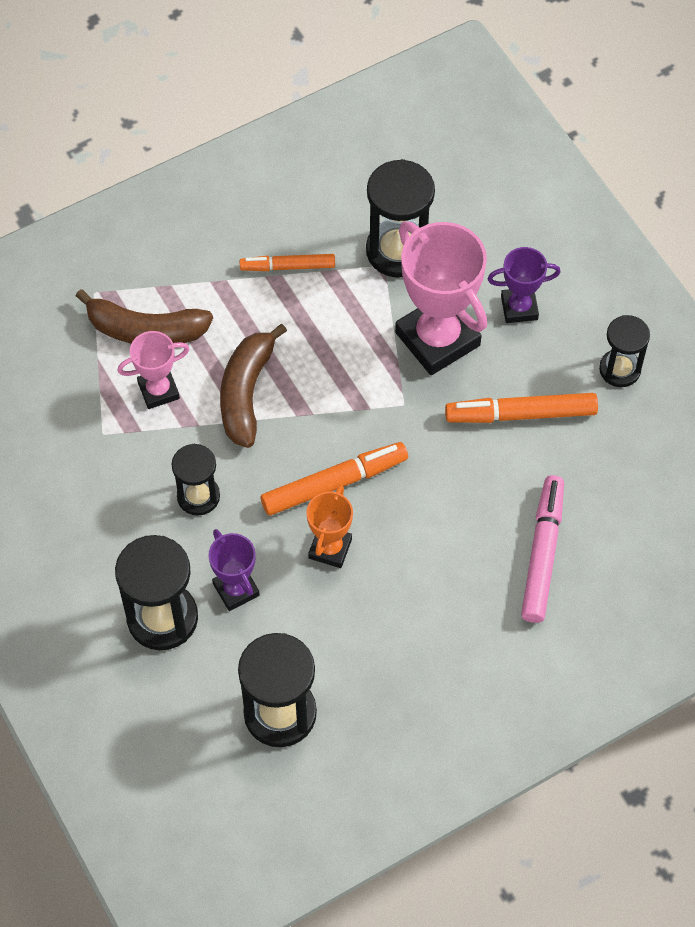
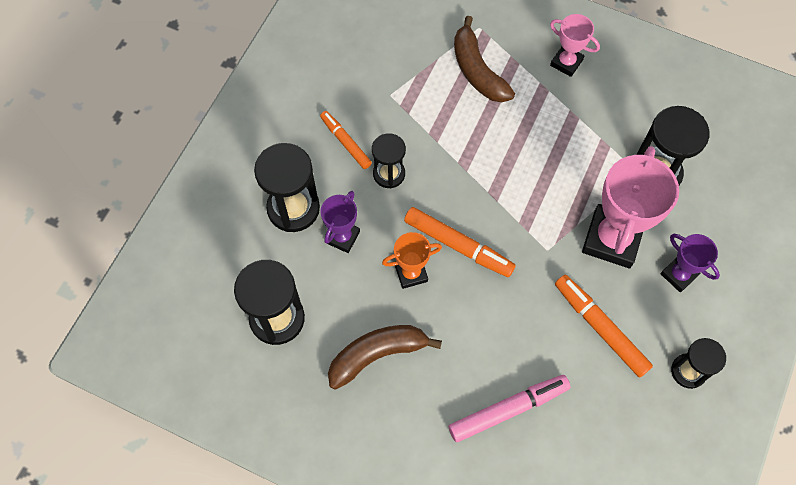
camera: 55 degrees right, 5 degrees up
(158, 390) = (442, 105): pink trophy -> pink trophy (566, 63)
(246, 393) = (480, 153): brown banana -> brown banana (377, 355)
(288, 266) = (587, 118): orange marker -> orange marker (345, 142)

